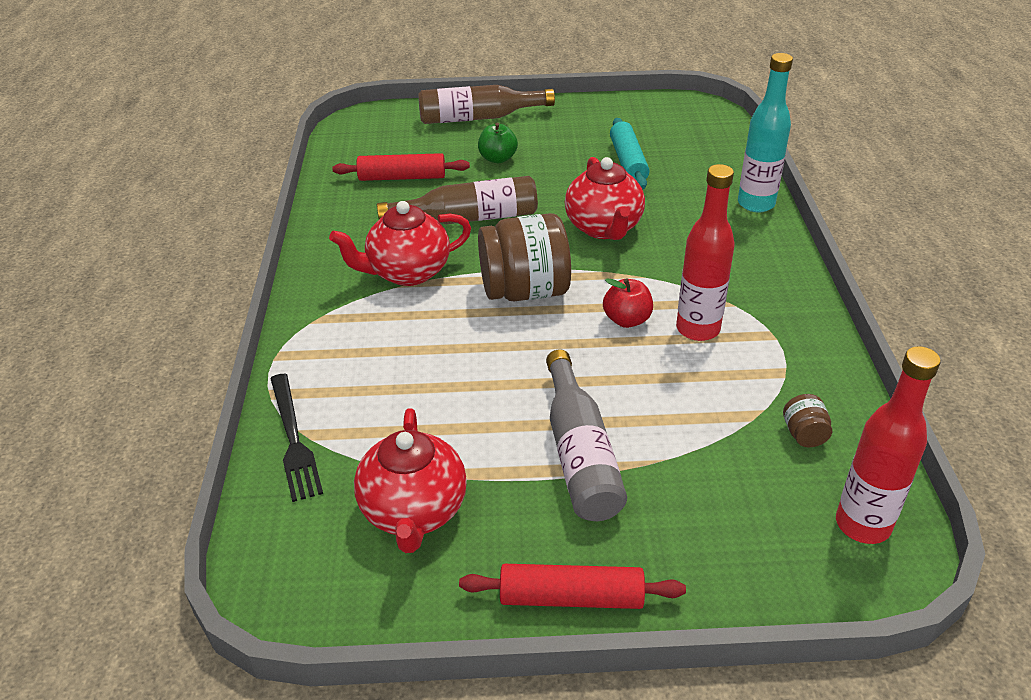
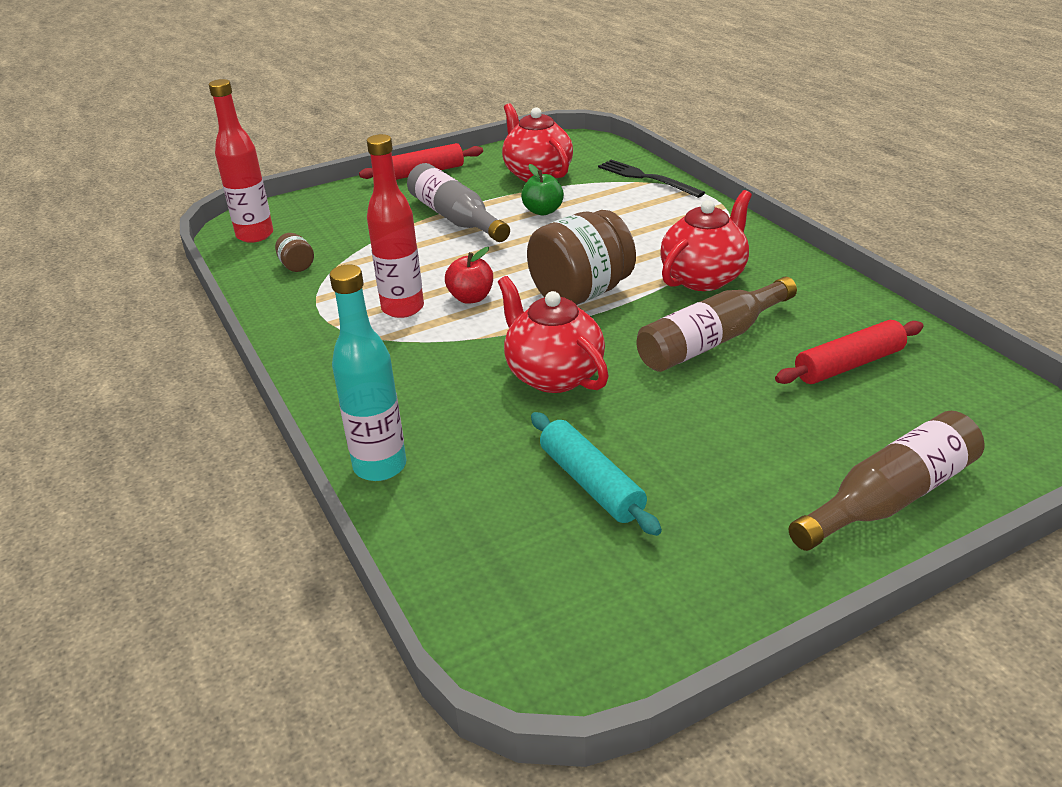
camera: 155 degrees right, 5 degrees down
(497, 159) = (771, 429): green apple -> green apple (543, 211)

